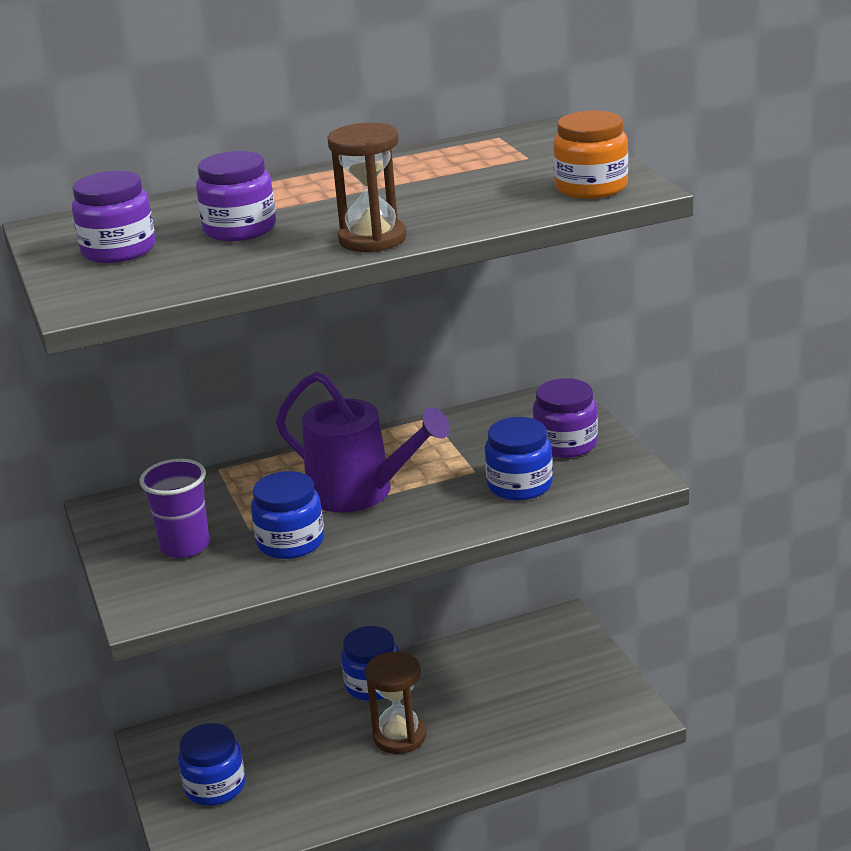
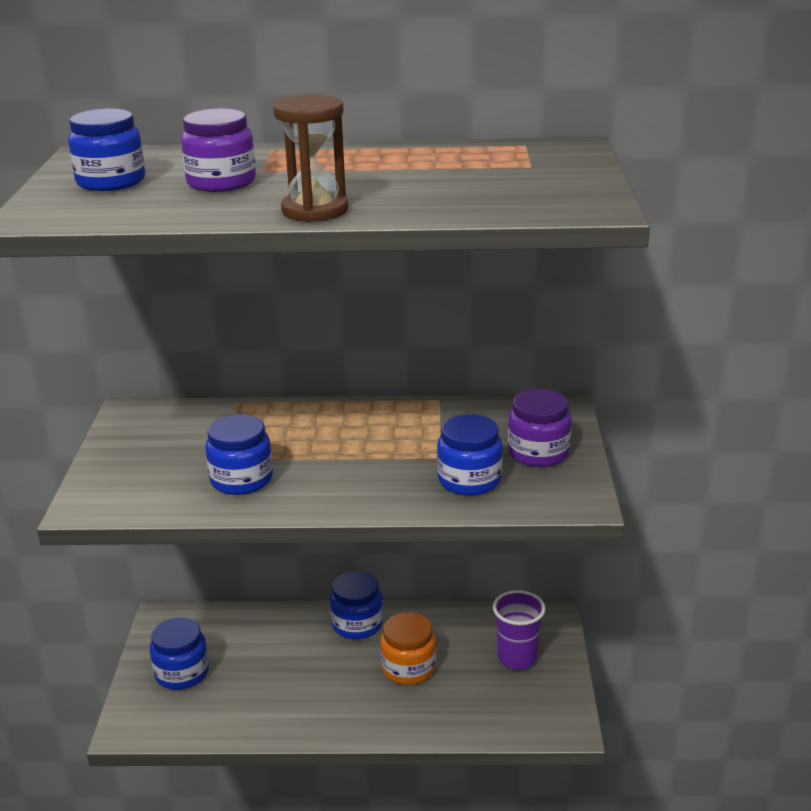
camera: 20 degrees right, 0 degrees up
(118, 250) = (111, 182): purple jar -> blue jar
(185, 546) = (159, 460): purple cup -> purple cup (517, 658)
(359, 492) = (330, 450): purple watering can -> none
(399, 736) = (351, 677): brown hourglass -> none
(591, 187) = (558, 201): orange jar -> orange jar (408, 668)

